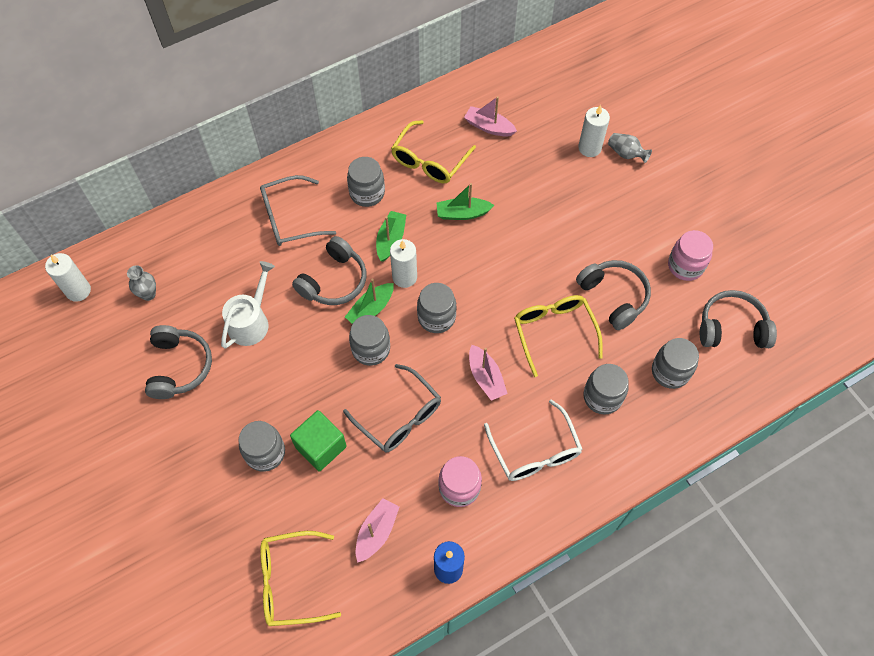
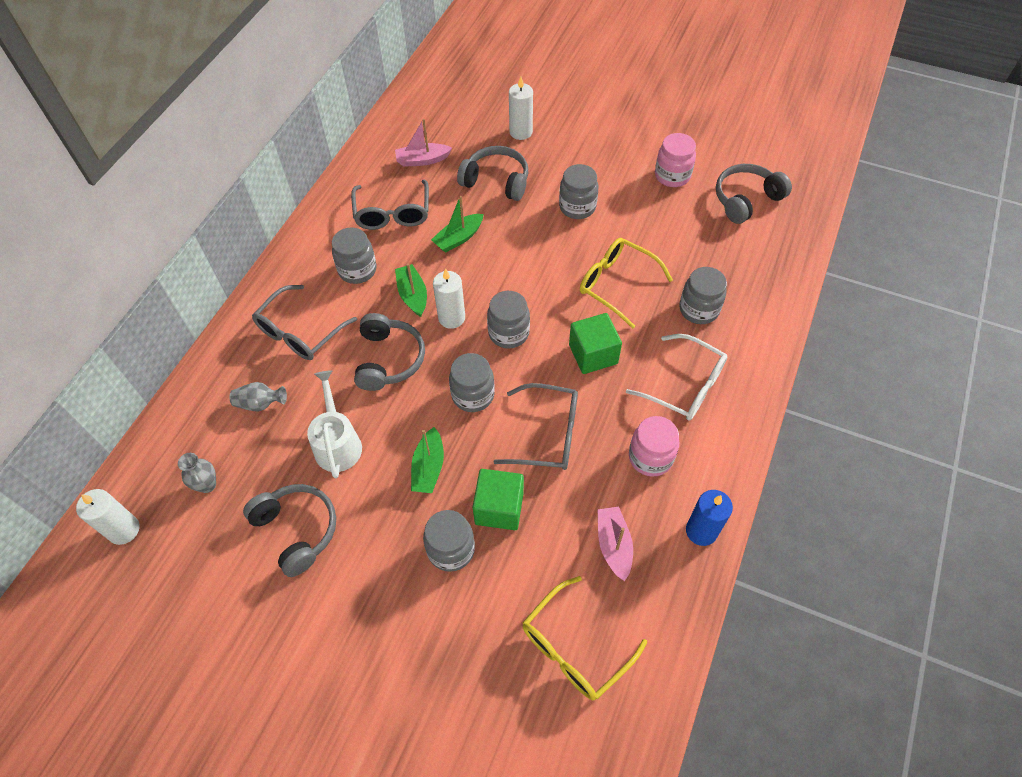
camera: 35 degrees left, 5 degrees down
(371, 309) = (444, 362): green boat -> green boat (428, 467)
(429, 160) = (392, 213): yellow glasses -> grey glasses
(486, 377) = (593, 354): pink boat -> green cube
(613, 297) = (639, 230): grey headphones -> grey headphones (496, 181)
(626, 154) = (553, 121): grey vase -> grey vase (260, 403)
(670, 372) = (731, 258): grey jar -> grey jar (577, 207)

